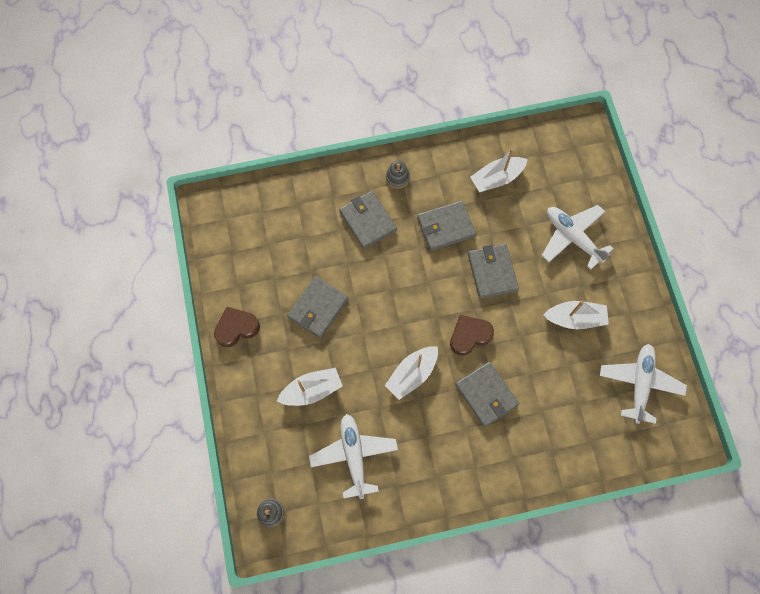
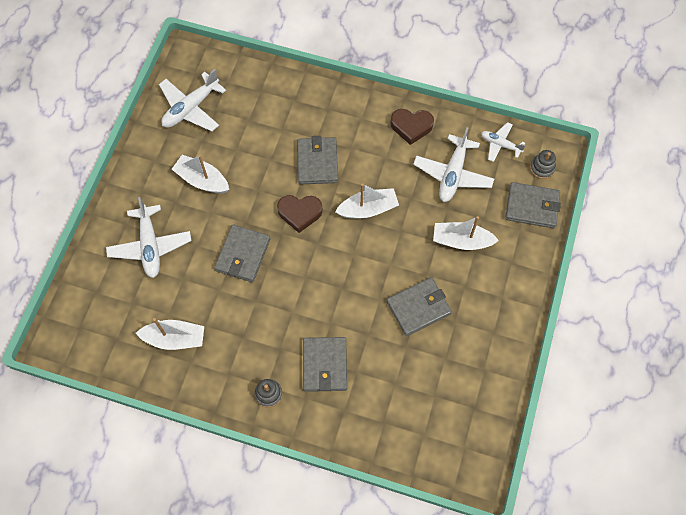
camera: 150 degrees left, 5 degrees down
(236, 328) = (503, 330): brown heart -> brown heart (411, 127)
(324, 516) = (500, 144): none -> white plane
(446, 227) = (255, 318): grey wallet -> grey wallet (532, 206)

